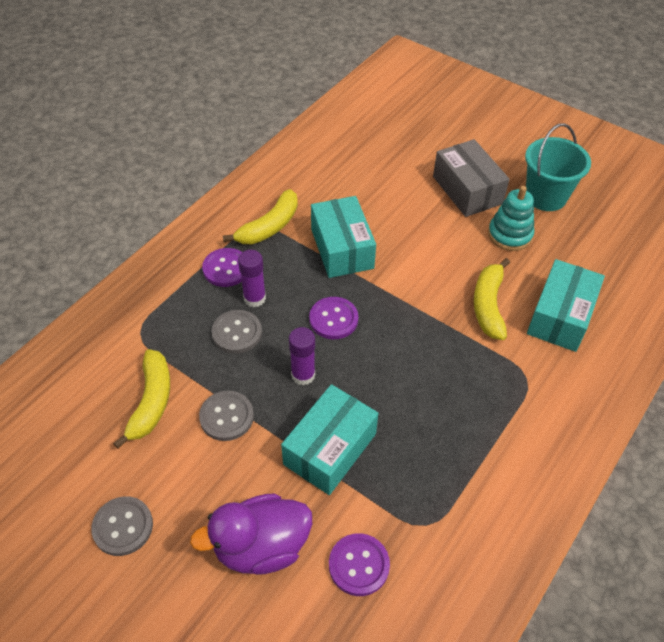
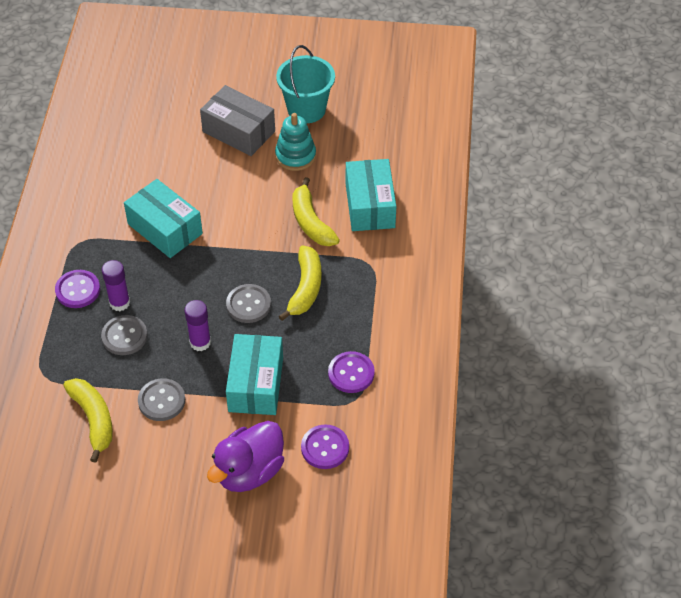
camera: 30 degrees left, 0 degrees up
(123, 527) = (138, 511): grey button -> grey button (248, 304)
(269, 226) = (90, 238): yellow banana -> yellow banana (305, 288)
(333, 319) = (196, 289): purple button -> purple button (351, 373)

